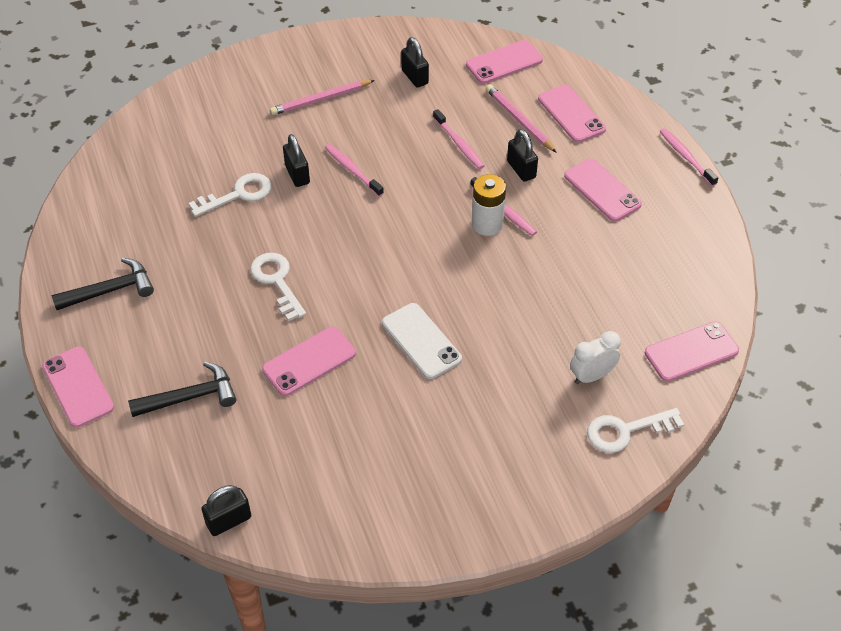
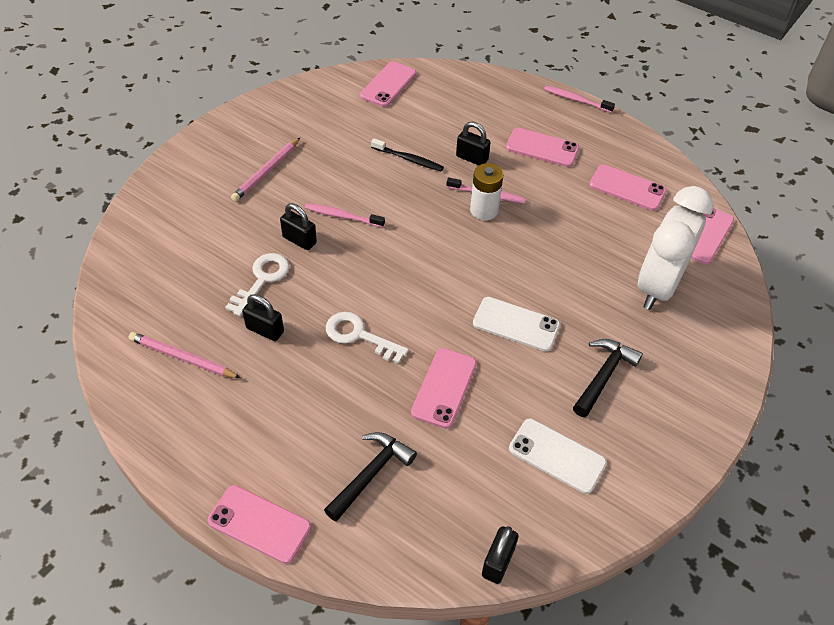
camera: 35 degrees left, 0 degrees up
(110, 290) = (215, 419): black hammer -> black hammer (603, 376)
(354, 469) = (557, 456): none -> white phone
(415, 77) = (328, 123): black padlock -> black padlock (265, 330)
(459, 144) = (408, 159): pink toothbrush -> black toothbrush
(519, 120) = (438, 122): pink pencil -> pink pencil (183, 358)
(571, 114) = (471, 102): pink phone -> pink phone (627, 188)
(591, 376) = (657, 286): white clock -> white clock, size x2.08
(626, 431) = (716, 314): white key -> none

